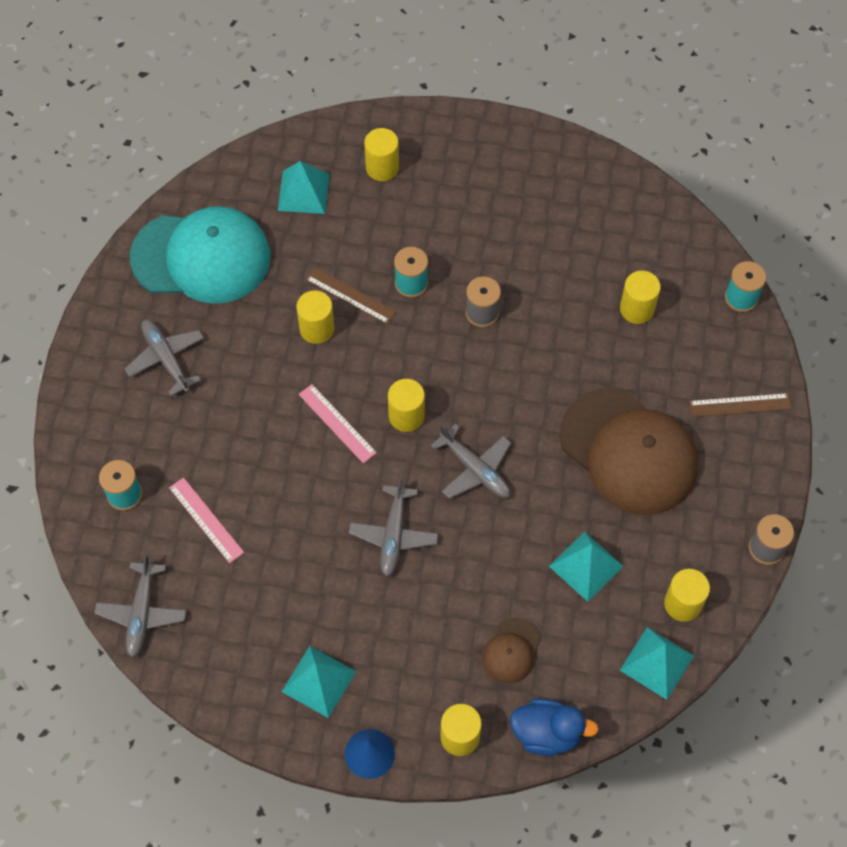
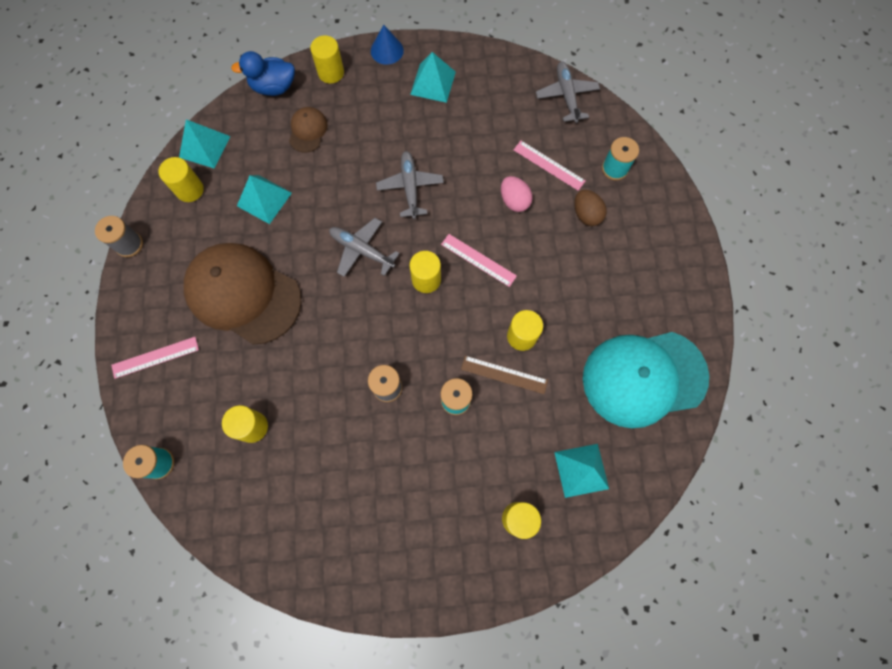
camera: 165 degrees right, 10 degrees up
(166, 359) = (631, 278): grey plane -> none
(186, 445) = (586, 214): none -> brown egg
(268, 484) = (514, 201): none -> pink egg
(739, 405) = (155, 357): brown ruler -> pink ruler

